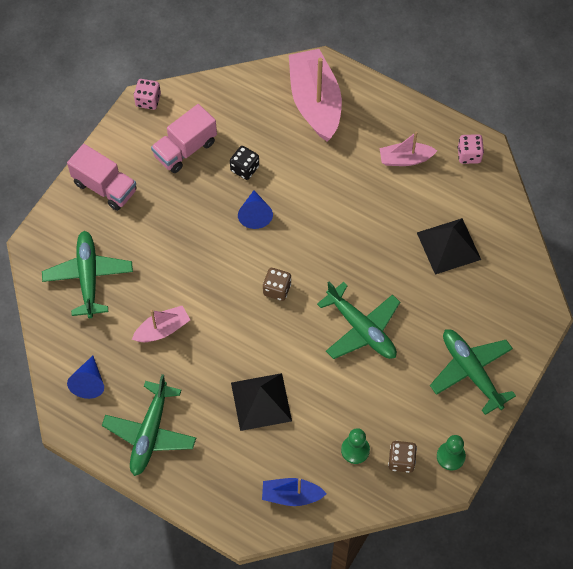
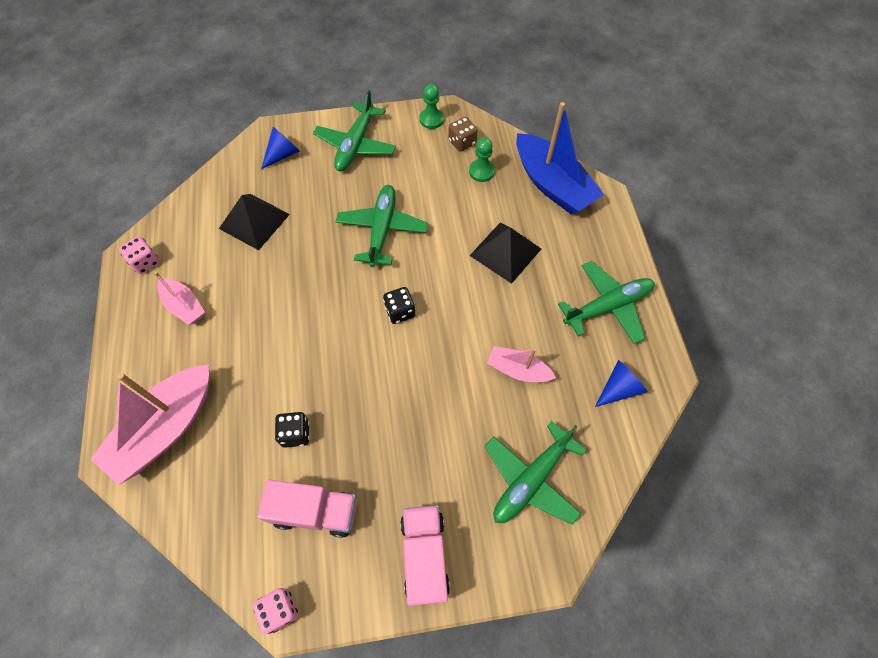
camera: 130 degrees left, 0 degrees up
(255, 214) = (340, 385): blue cone -> blue cone (283, 154)
(277, 289) = (400, 311): brown dice -> black dice
(291, 495) = (552, 185): blue boat -> blue boat, size x1.88

